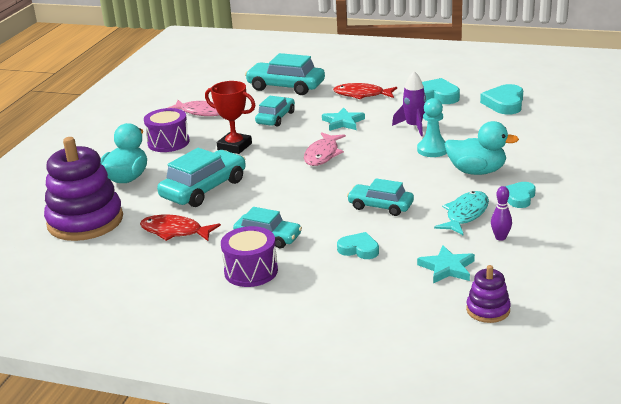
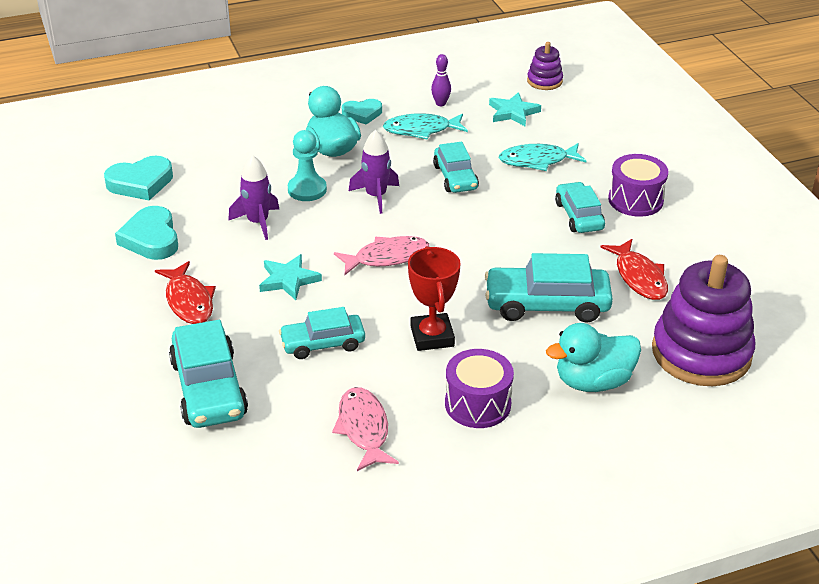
camera: 130 degrees left, 10 degrees up
(359, 249) = (537, 161): turquoise heart -> turquoise fish
(394, 170) = (376, 196): none -> purple rocket

